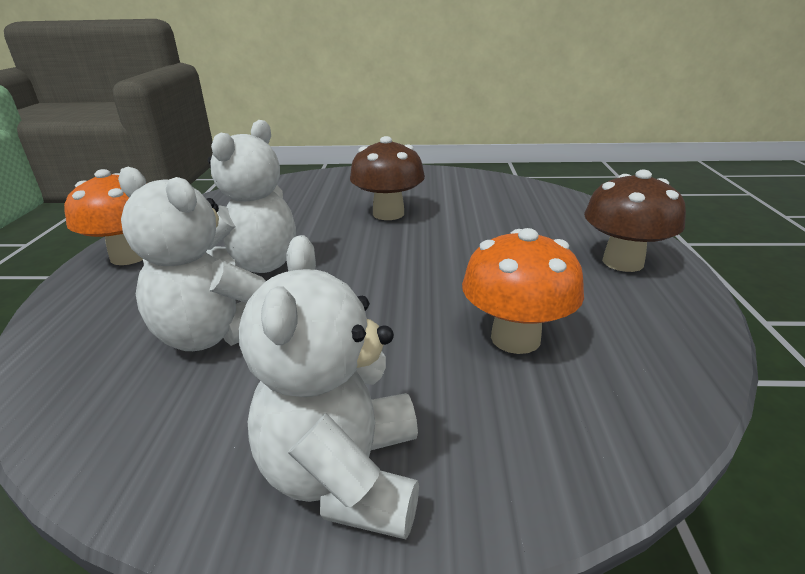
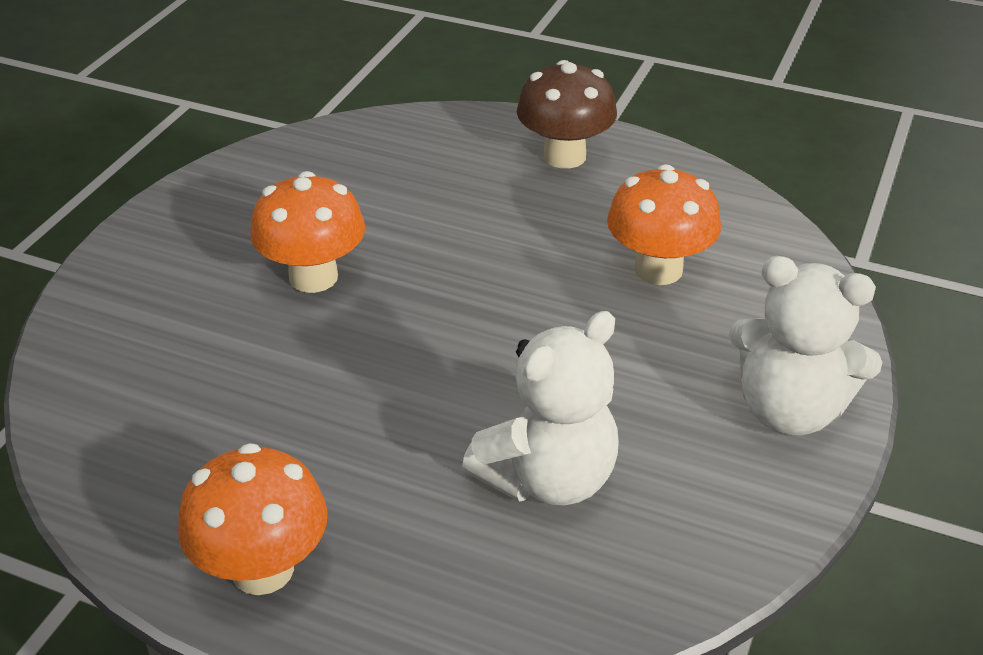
camera: 70 degrees left, 10 degrees up
(256, 266) = (395, 428): white teddy bear -> none
(388, 213) = (313, 277): brown mushroom -> orange mushroom

